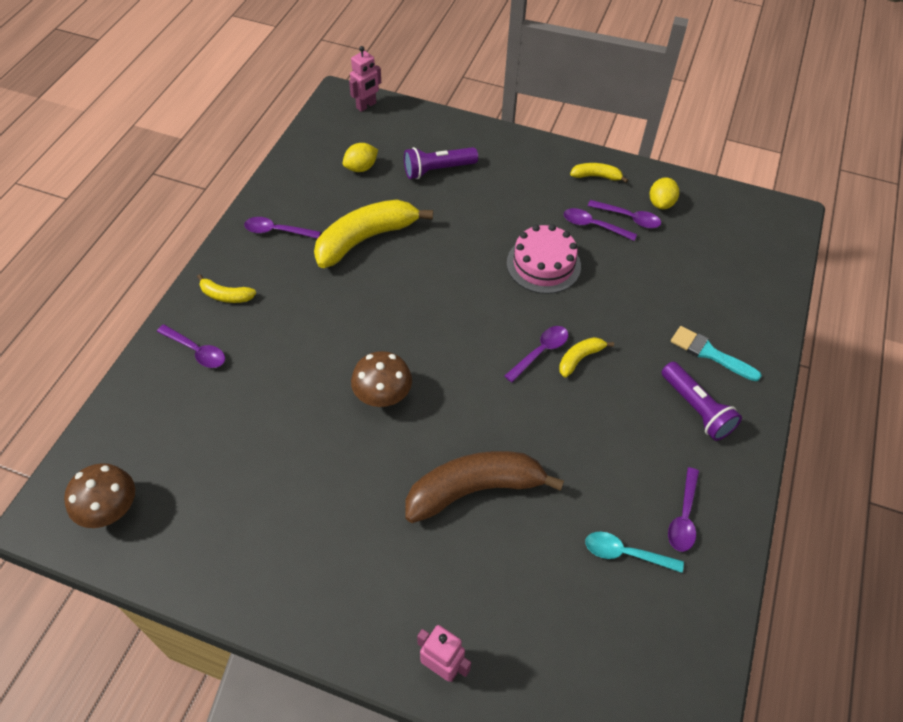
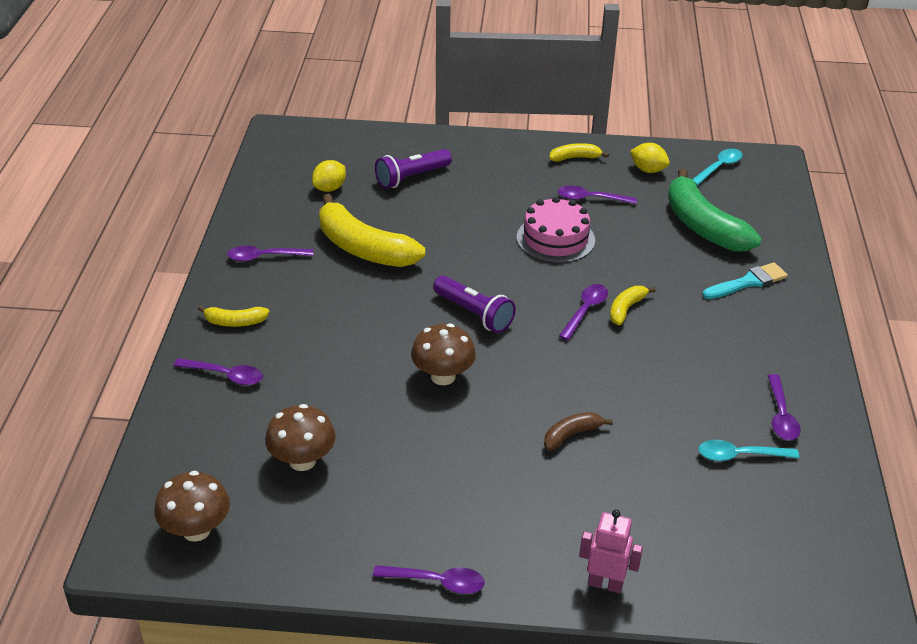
camera: 15 degrees left, 15 degrees down
(226, 458) = (302, 461): none -> brown mushroom
(366, 106) = (310, 134): pink robot -> none
(366, 239) = (363, 248): yellow banana -> yellow banana turned 90 degrees counterclockwise
(474, 490) = (571, 435): brown banana -> brown banana, size x0.47
(628, 218) = (622, 187): purple spoon -> purple spoon (436, 582)
(661, 203) = (648, 170): yellow lemon -> yellow lemon turned 60 degrees counterclockwise
(690, 278) = (703, 226): none -> green banana
(696, 409) = (755, 328): purple flashlight -> purple flashlight (474, 314)
(710, 353) = (748, 282): turquoise brush -> turquoise brush turned 135 degrees clockwise
(731, 214) = (719, 167): none -> turquoise spoon

